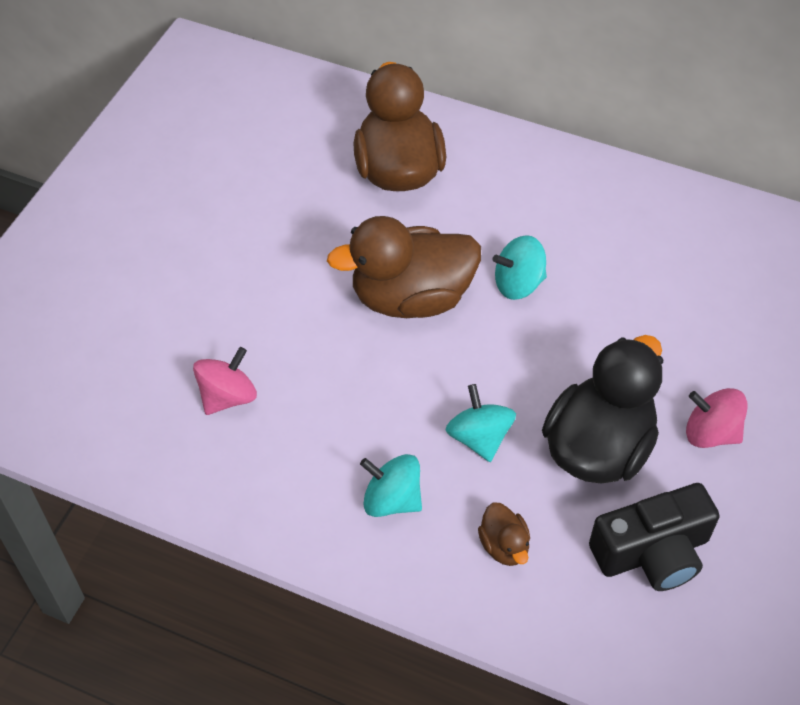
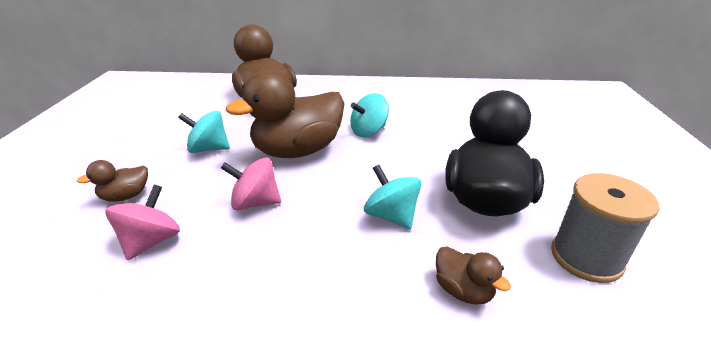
camera: 20 degrees left, 20 degrees down
(204, 322) = (126, 196): none -> brown duck
(392, 500) = (337, 282): turquoise spinning top -> turquoise spinning top (208, 149)
(652, 552) = (586, 257): black camera -> grey spool
(710, 433) = (551, 174): pink spinning top -> pink spinning top (255, 203)

